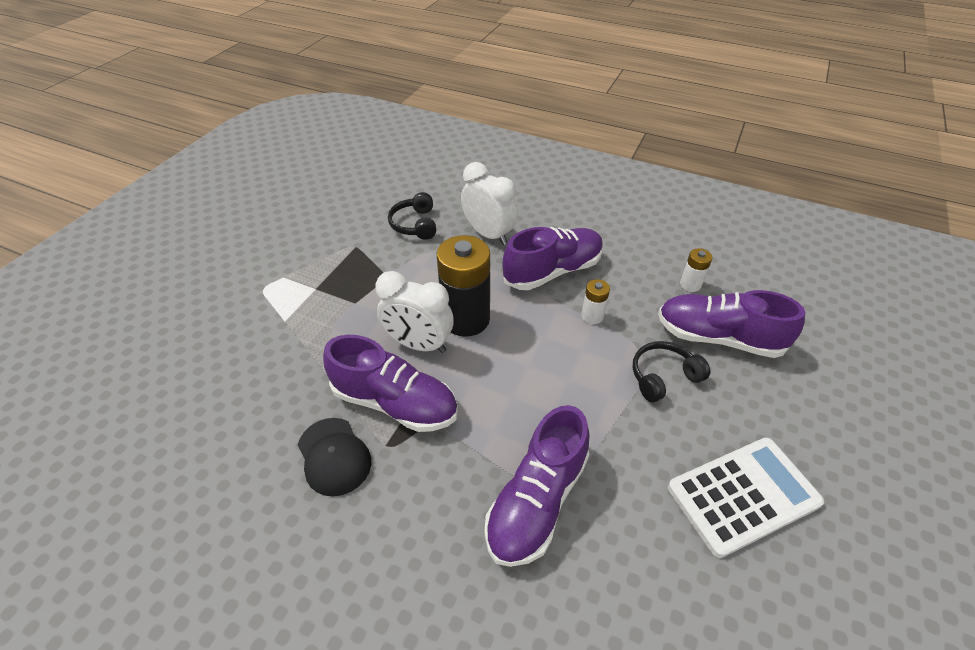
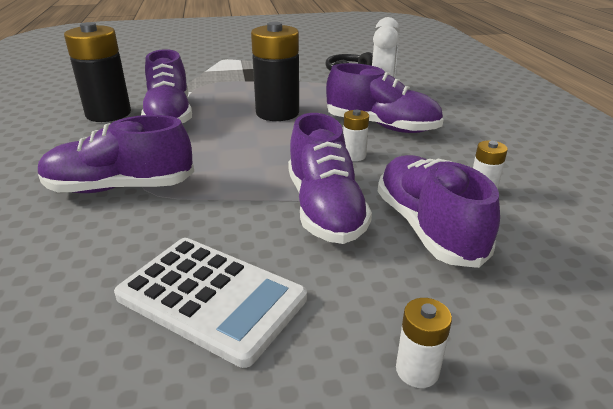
camera: 55 degrees right, 15 degrees down
(334, 456) = (108, 114): black cap -> black battery
(419, 344) = (232, 107): white clock -> none
(663, 377) = (324, 209): black headphones -> purple shoe
(849, 425) = (417, 370): none -> white battery

